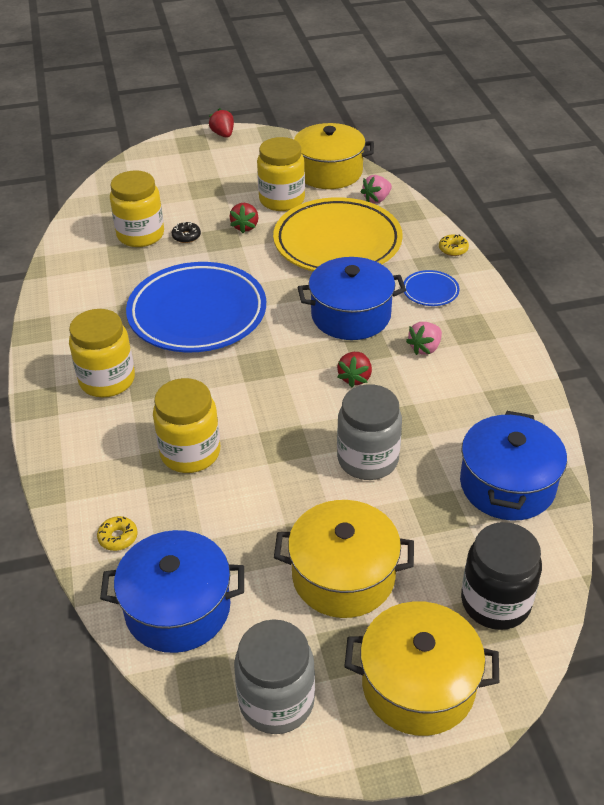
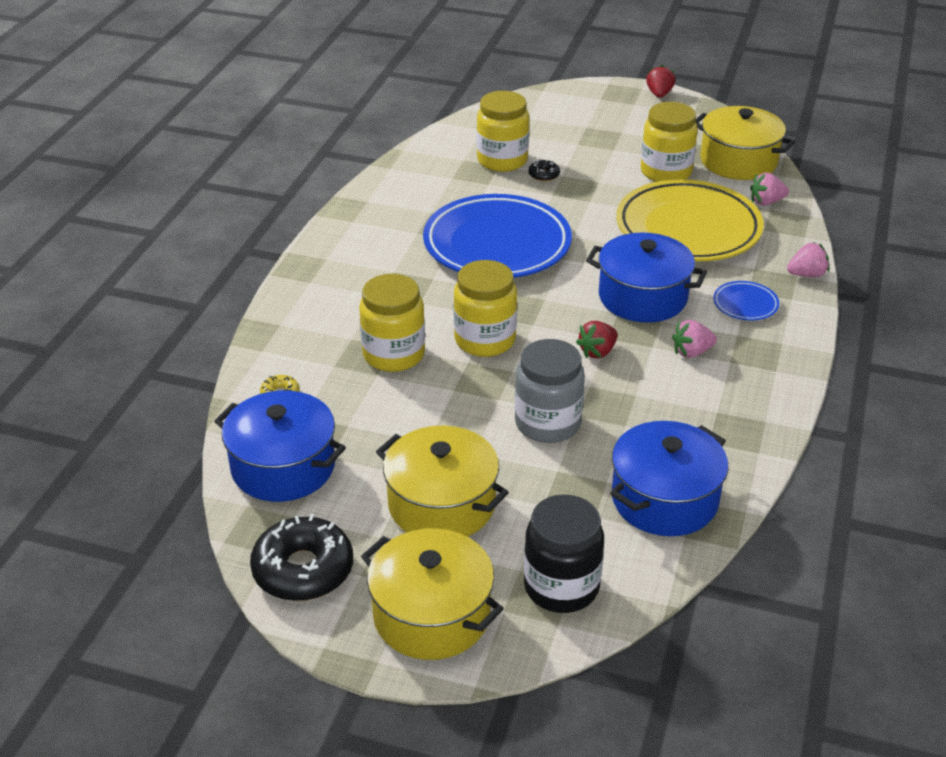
camera: 30 degrees right, 5 degrees down
(107, 380) = (372, 270): yellow jar -> yellow jar (485, 340)
(245, 227) = (608, 184): red strawberry -> none
(276, 701) = (303, 570): grey jar -> black donut
(453, 249) = (807, 274): yellow donut -> pink strawberry

